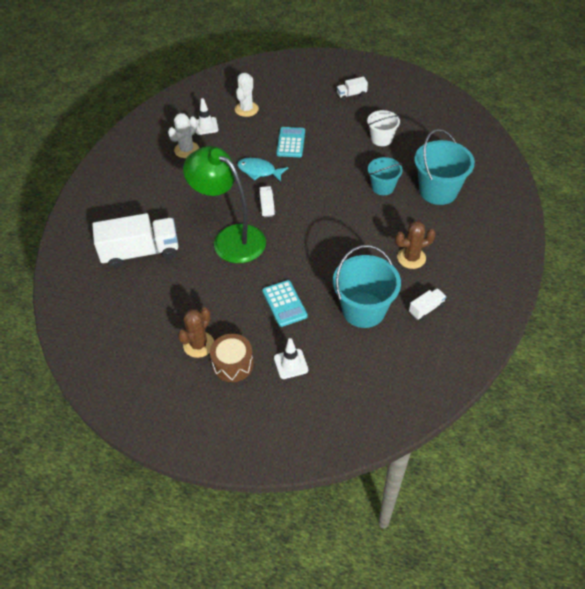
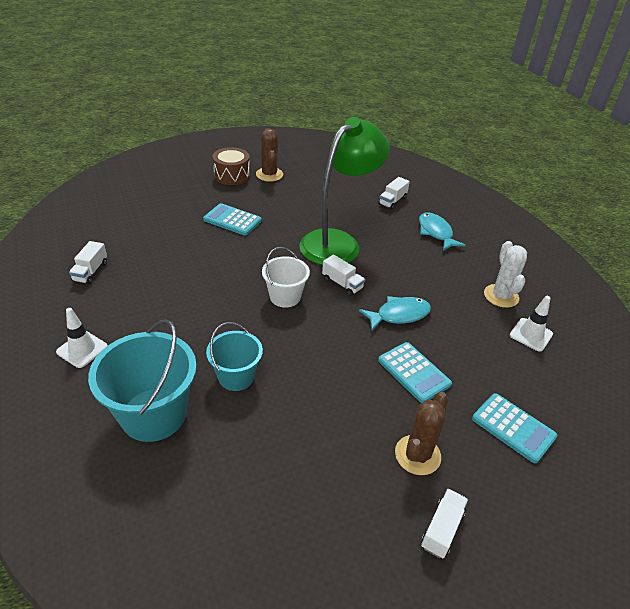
camera: 135 degrees right, 10 degrees down
(140, 252) = (392, 201): white truck -> white truck, size x0.45
(154, 208) = (436, 232): none -> turquoise fish
(230, 238) = (338, 242): green lamp -> green lamp turned 45 degrees counterclockwise
(246, 109) = (530, 389): white cactus -> none
(278, 103) = (513, 428): none -> turquoise calculator
(291, 364) = (188, 191): white traffic cone -> white traffic cone (82, 349)
(363, 310) = (155, 245): turquoise bucket -> none
(381, 139) = (305, 458): white bucket -> white bucket (285, 297)
(411, 258) = (137, 309): brown cactus -> brown cactus (417, 455)

